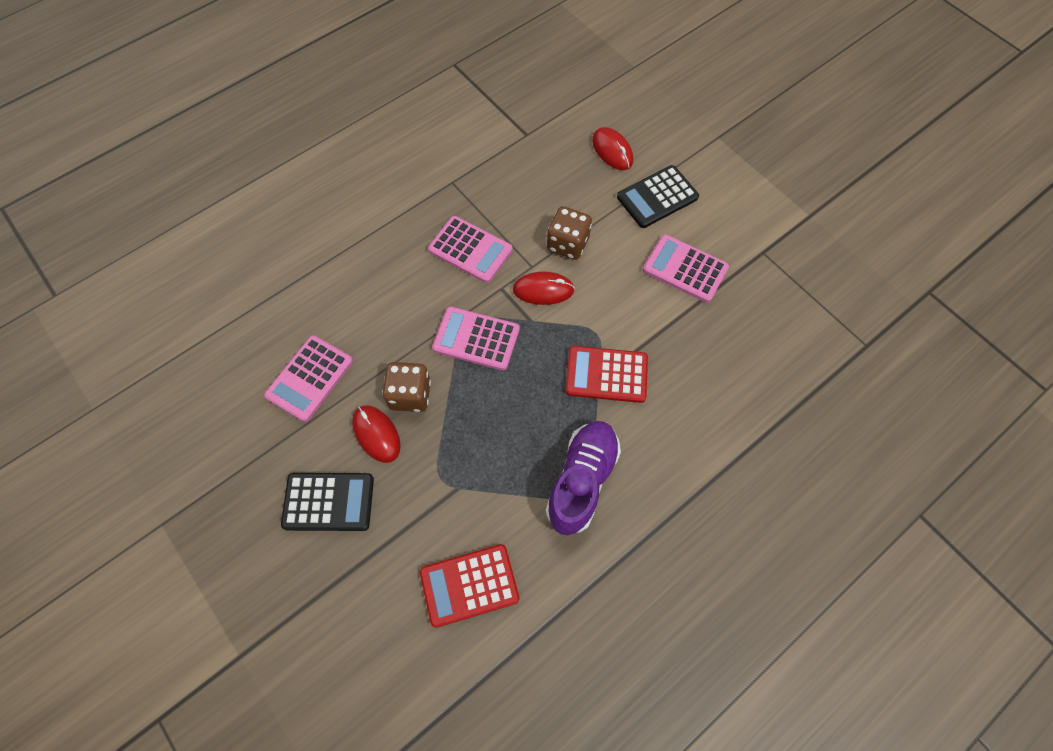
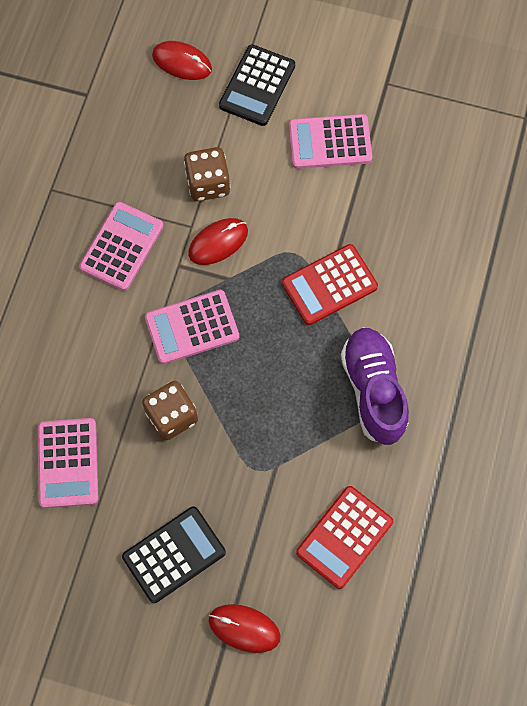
camera: 35 degrees left, 5 degrees up
(376, 434) = (169, 470): red mouse -> red mouse (244, 628)
(470, 250) = (122, 246): pink calculator -> pink calculator turned 60 degrees counterclockwise

